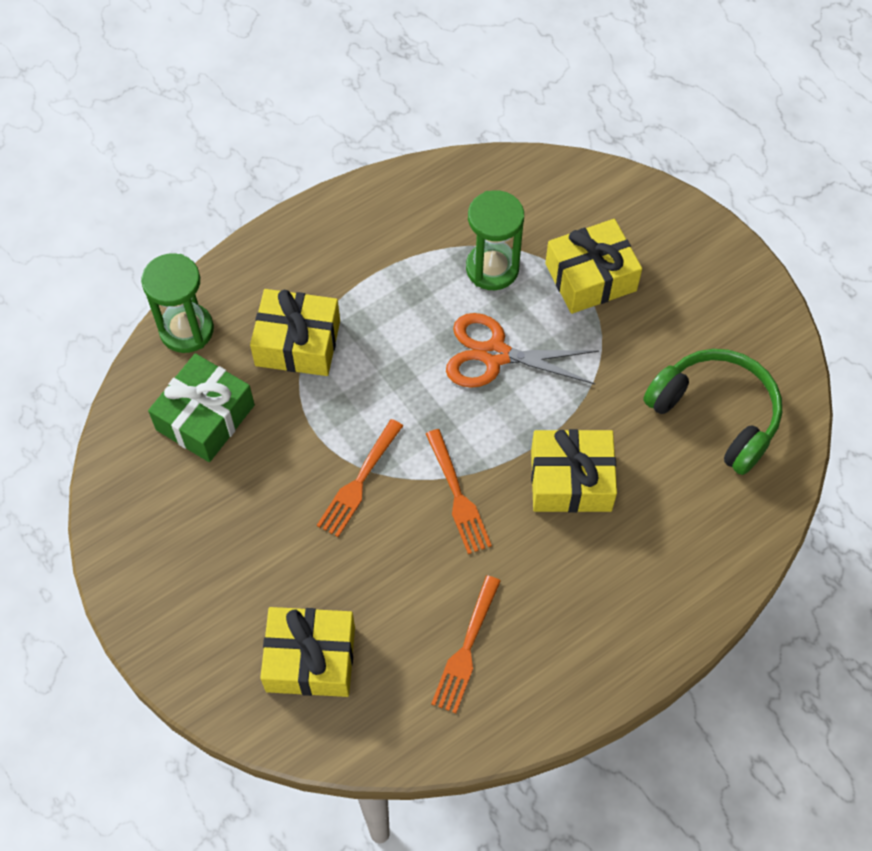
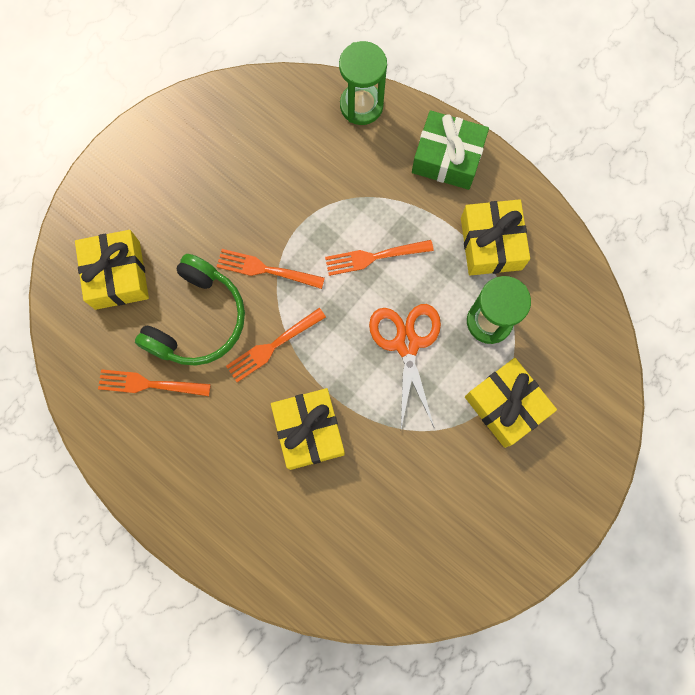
camera: 75 degrees right, 15 degrees up
(205, 417) = (290, 143): green gift -> green gift (447, 158)
(298, 343) = (373, 189): yellow gift -> yellow gift (491, 243)
(381, 361) = (375, 256): none -> orange fork
(716, 414) = (402, 539): green headphones -> green headphones (197, 320)

